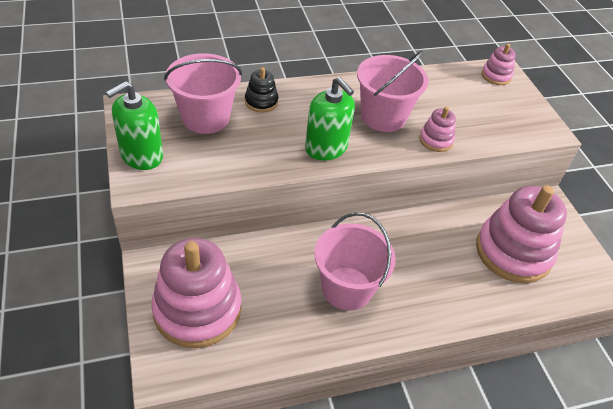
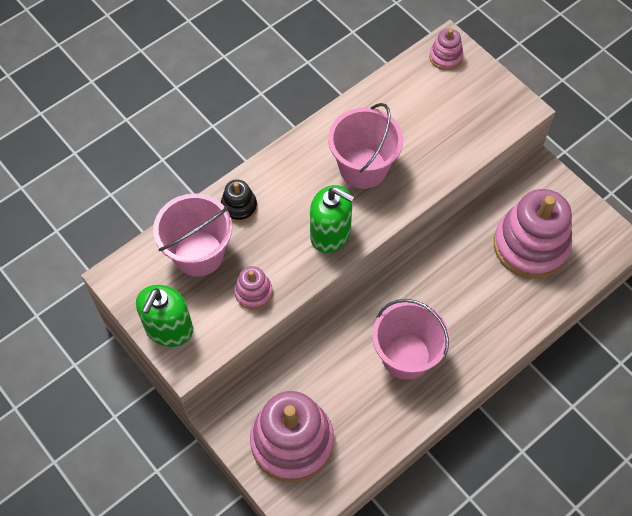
camera: 20 degrees left, 15 degrees up
(436, 140) = (424, 174): pink stacking toy -> pink stacking toy (253, 292)

